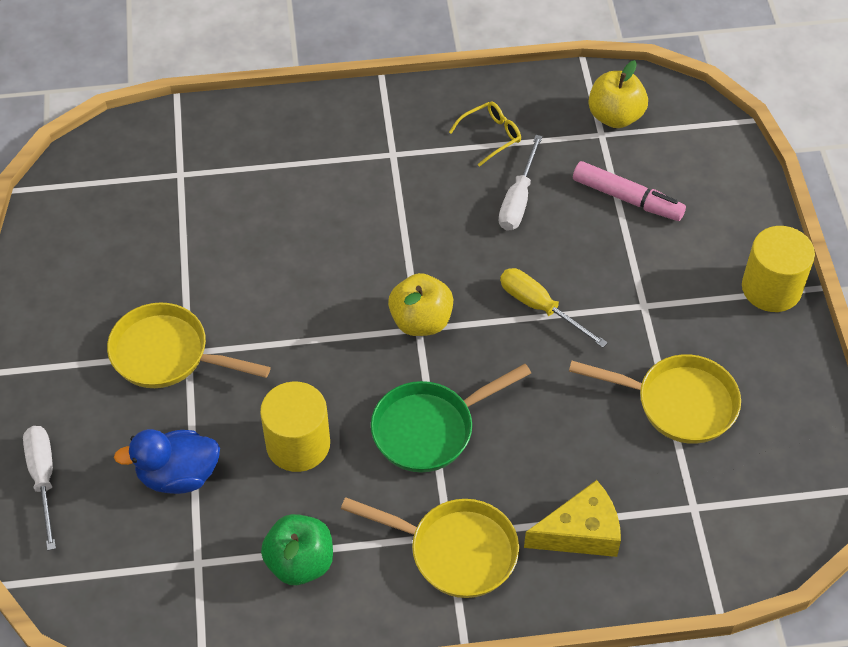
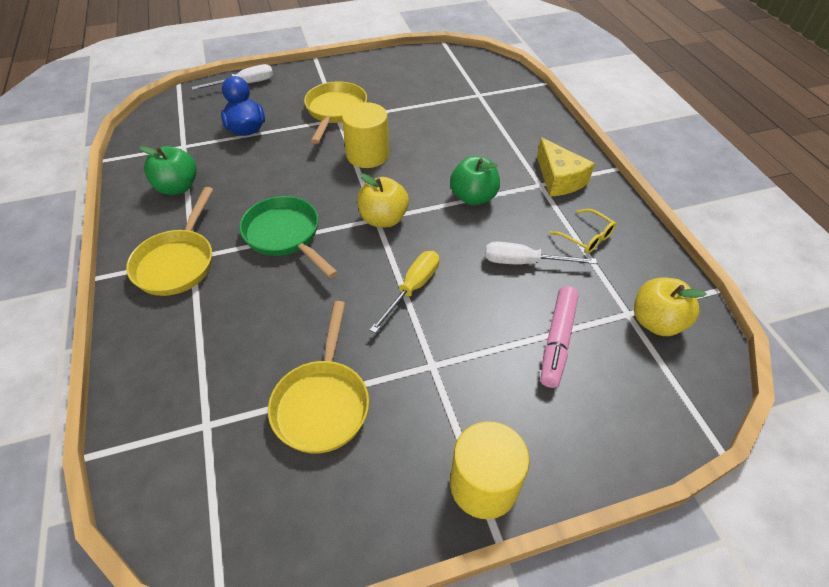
camera: 80 degrees right, 5 degrees down
(298, 444) = (270, 173): yellow cylinder -> yellow cylinder (367, 155)
(401, 224) = (473, 197): none -> green apple
(580, 532) = (186, 339): yellow cheese -> yellow cheese (559, 179)

